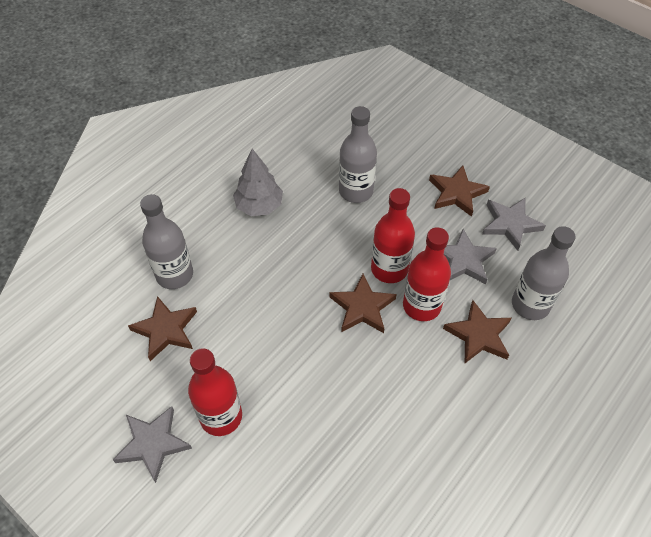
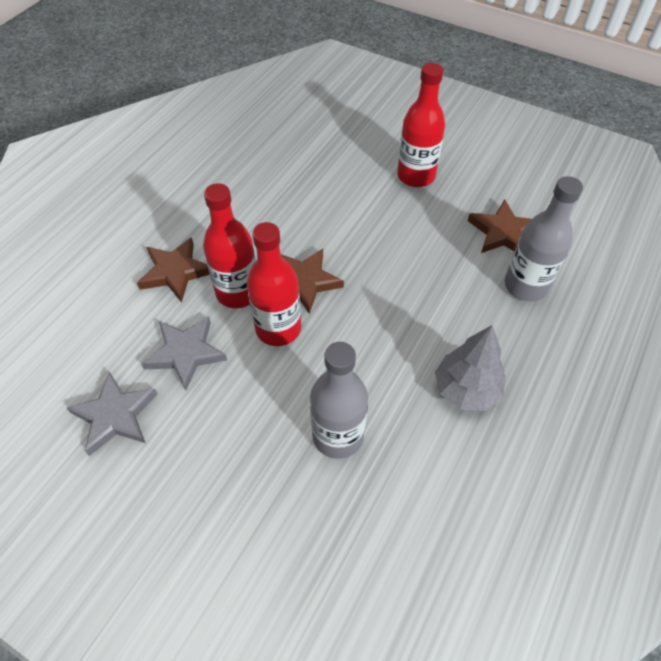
camera: 170 degrees right, 0 degrees up
(153, 443) = (464, 153): grey star -> none
(456, 193) = (188, 457): brown star -> none
(530, 305) = (111, 311): grey bottle -> none

